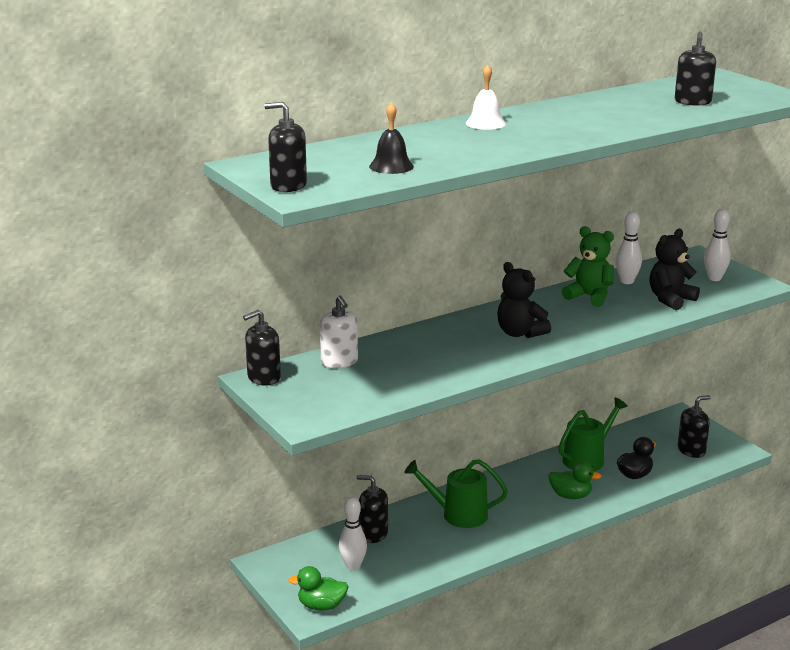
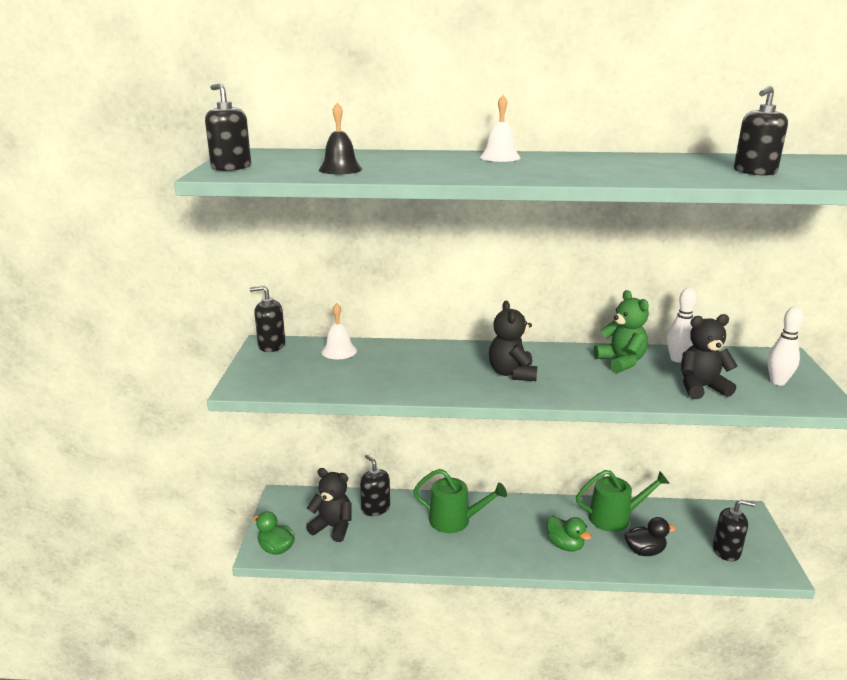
camera: 35 degrees right, 0 degrees up
(339, 362) = (339, 351): white soap dispenser -> white bell
(353, 566) = (333, 527): white bowling pin -> black teddy bear
(458, 514) = (455, 520): green watering can -> green watering can turned 150 degrees clockwise

